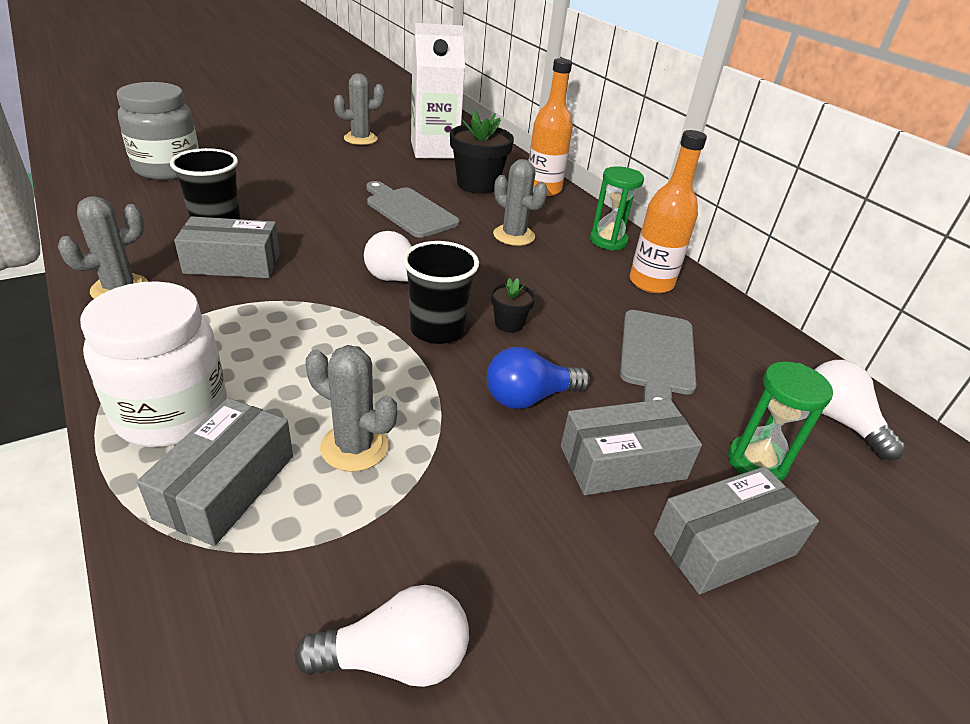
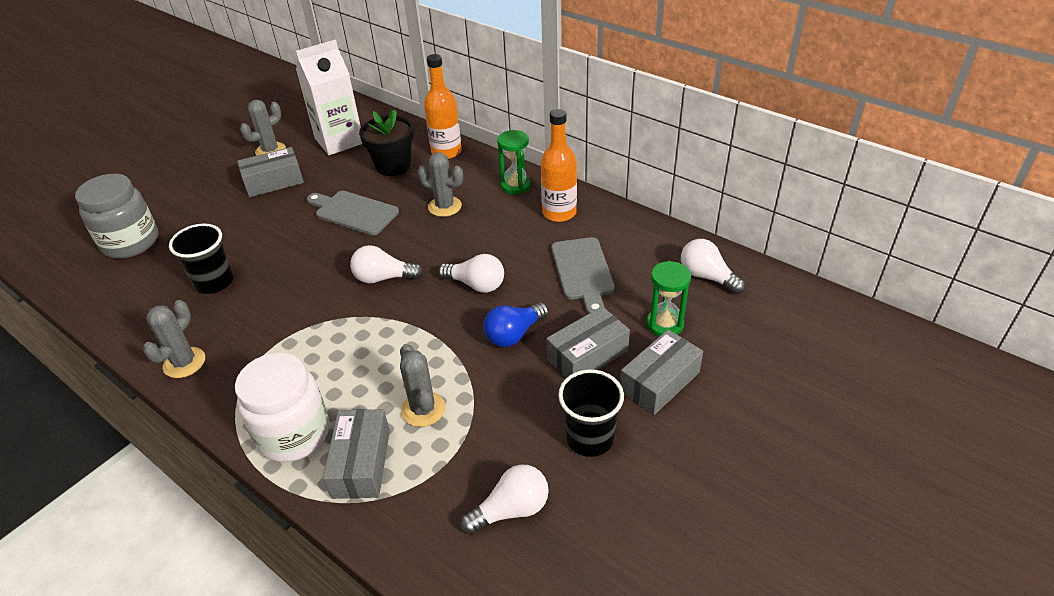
camera: 15 degrees left, 5 degrees up
(232, 263) = (251, 310): grey box -> grey box (274, 182)
(354, 447) = (423, 409): grey cactus -> grey cactus turned 60 degrees clockwise
(437, 329) = (430, 308): black cup -> black cup (589, 438)
(509, 324) = (476, 285): black flower pot -> white light bulb

